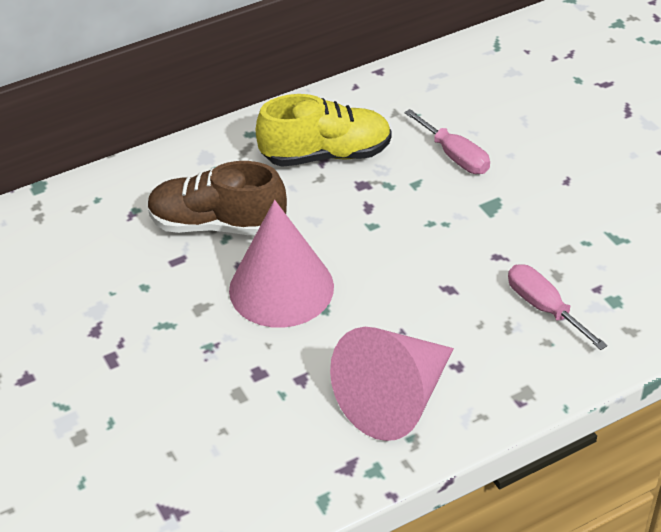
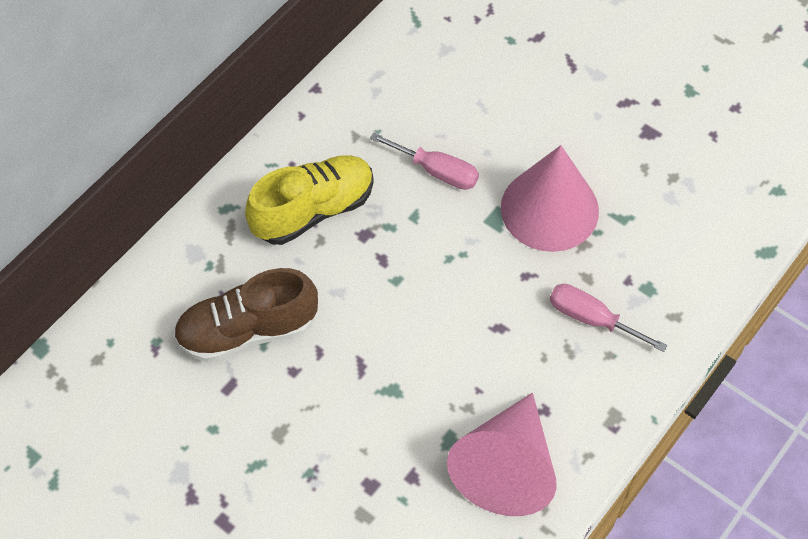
camera: 25 degrees left, 15 degrees up
(281, 288) = (345, 383): pink cone -> pink cone (549, 209)

